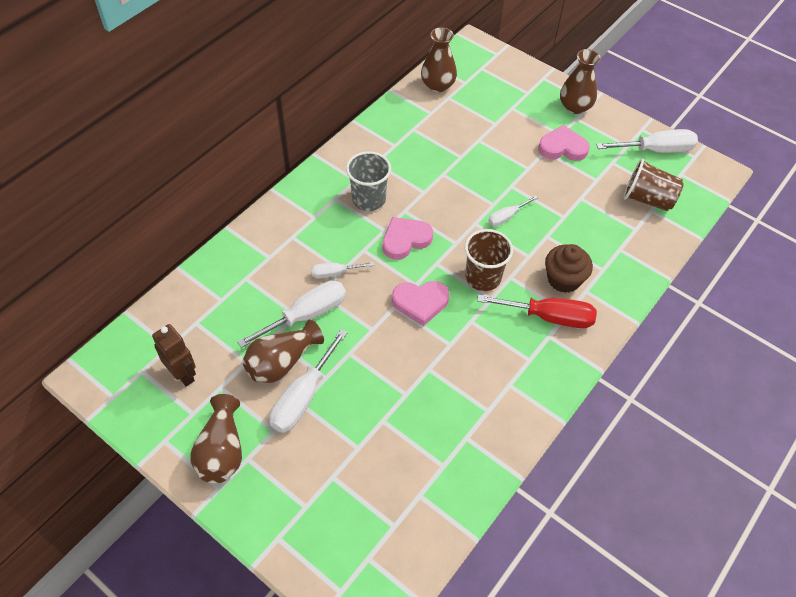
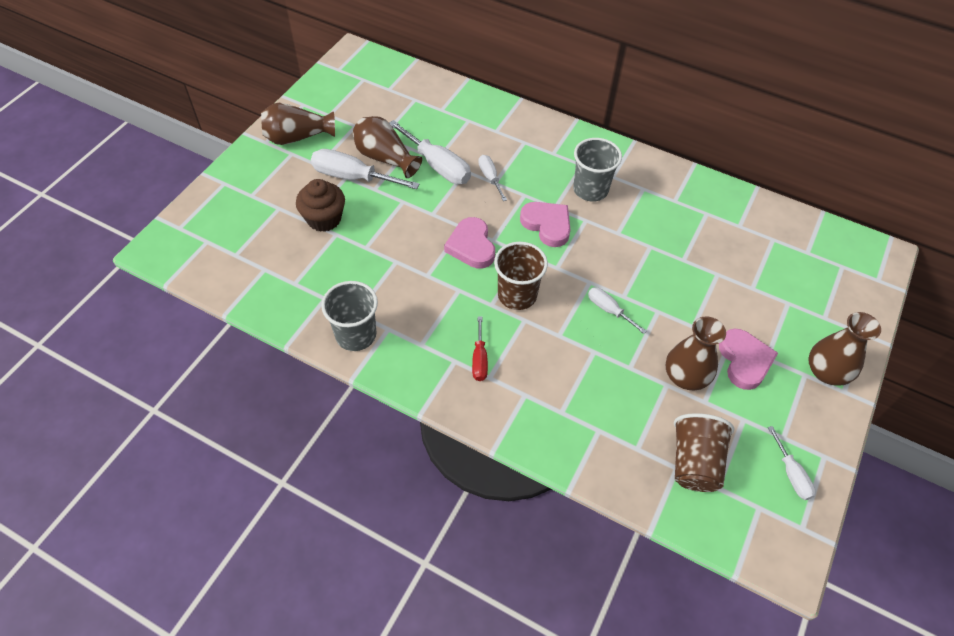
camera: 80 degrees right, 0 degrees up
(183, 374) = (363, 102): brown robot -> none
(437, 85) = (788, 227): brown vase -> brown vase (685, 376)
(514, 413) = (356, 335): none -> grey cup
(549, 317) = (479, 359): red screwdriver -> red screwdriver, size x0.56
(563, 279) = (535, 371): brown cupcake -> brown cupcake (324, 219)
(656, 150) = (791, 474): white screwdriver -> white screwdriver, size x0.56

